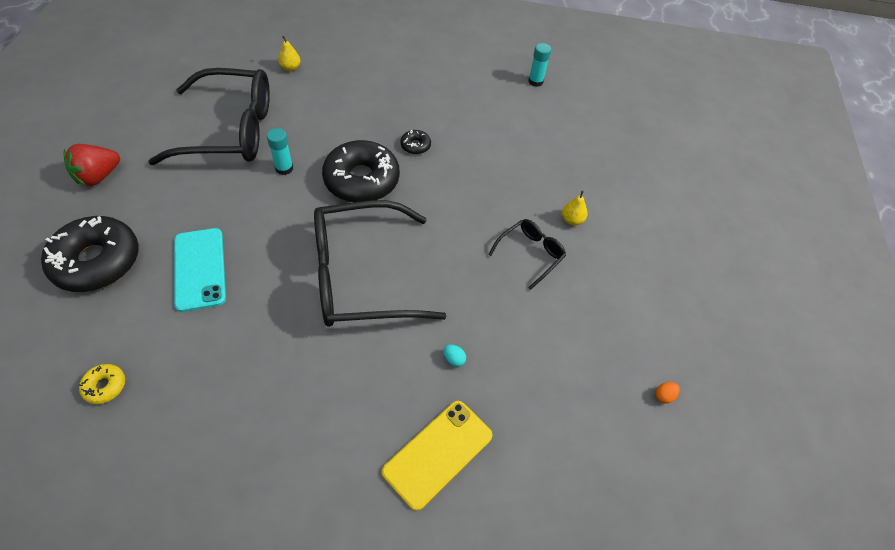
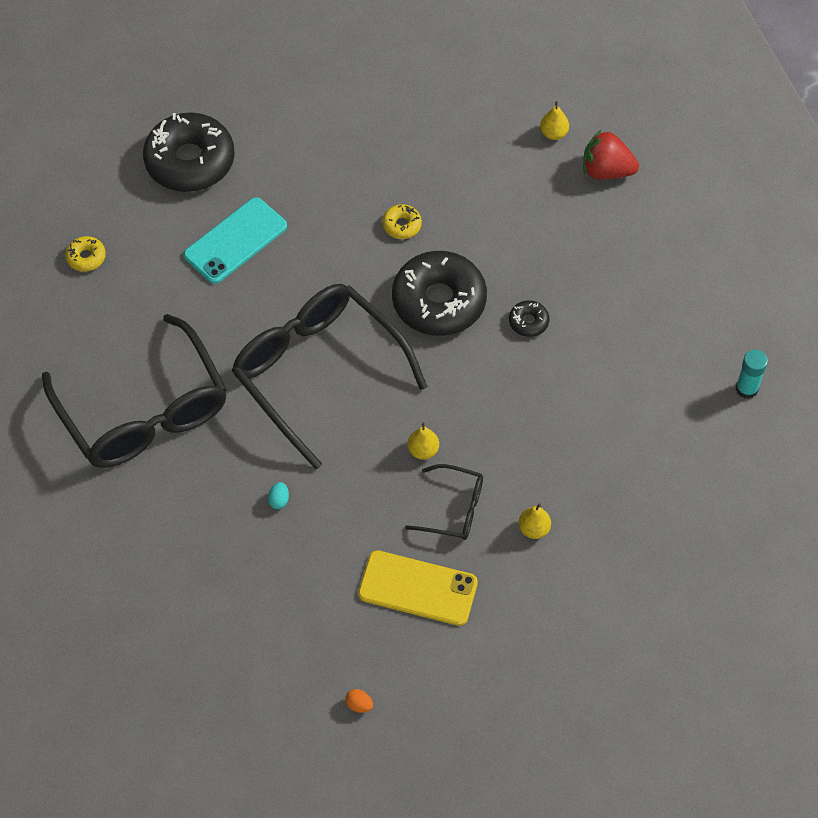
camera: 65 degrees right, 5 degrees up
(98, 176) = (277, 89): red strawberry -> red strawberry (606, 171)
(230, 130) = (416, 146): black glasses -> black glasses (144, 411)
(284, 168) = (402, 225): turquoise glue stick -> yellow donut
(438, 453) = (179, 534): yellow phone -> yellow phone (418, 588)
(472, 247) = (423, 450): none -> yellow pear

